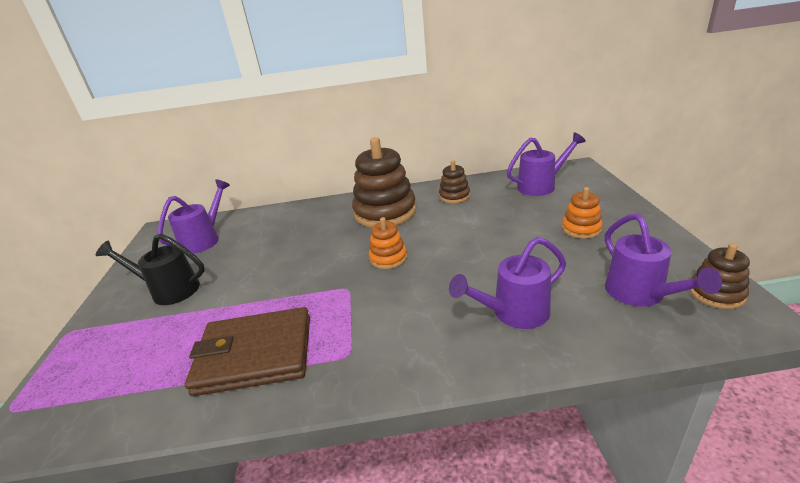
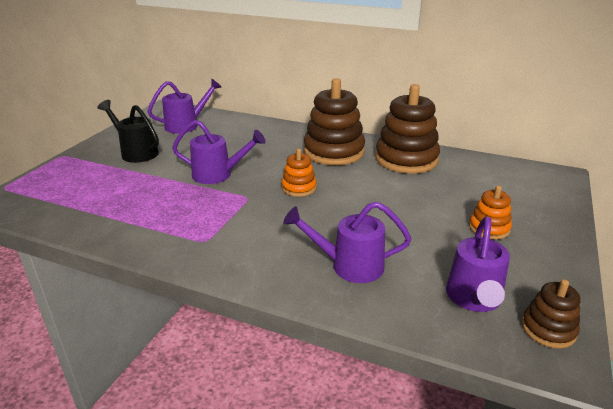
camera: 25 degrees right, 0 degrees up
(255, 355) = (150, 215): brown wallet -> none
(454, 196) = (406, 159): brown stacking toy -> brown stacking toy, size x1.97
(541, 186) = (498, 178): purple watering can -> purple watering can (218, 175)

